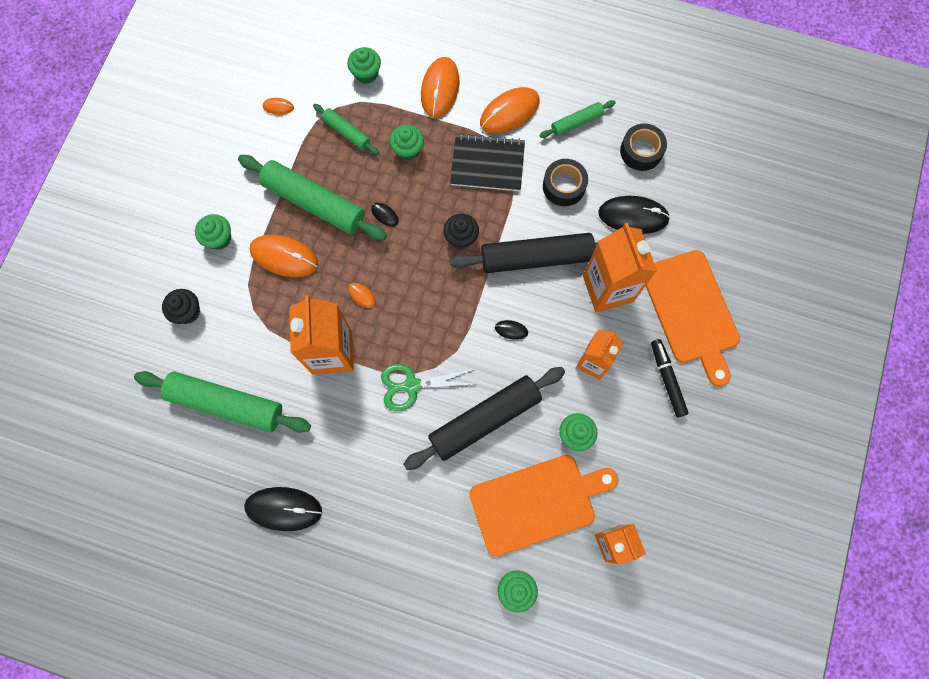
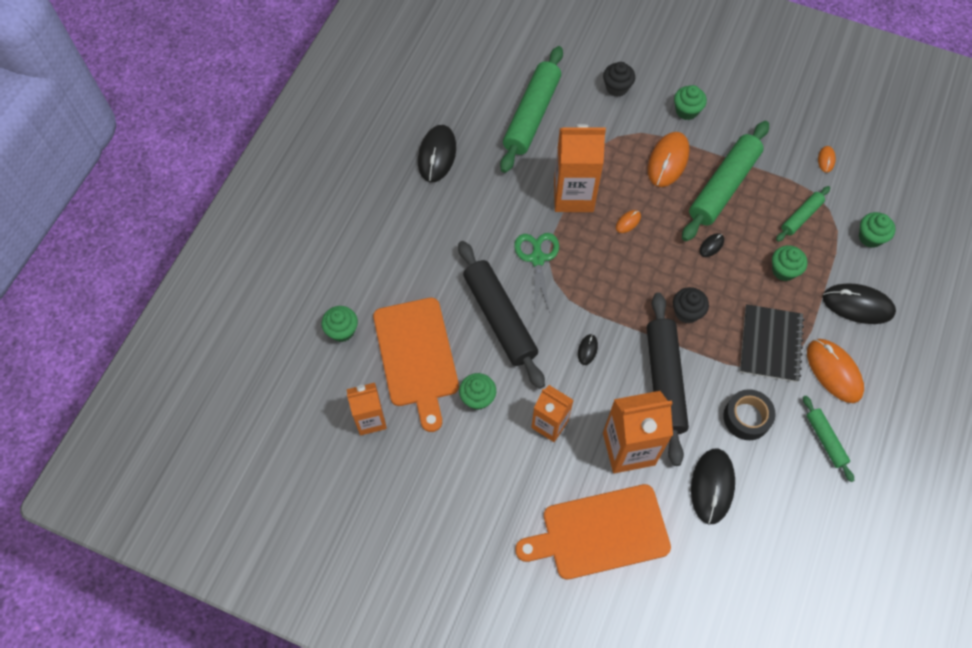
camera: 95 degrees right, 10 degrees down
(440, 89) = (857, 305): orange mouse -> black mouse
(641, 151) = (792, 506): black tape -> none
(667, 379) = (526, 495): black marker -> none

